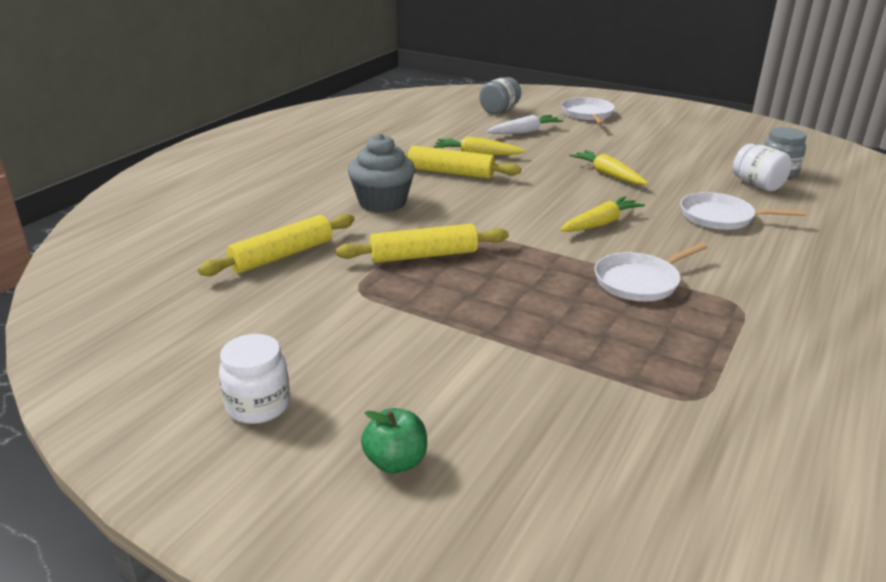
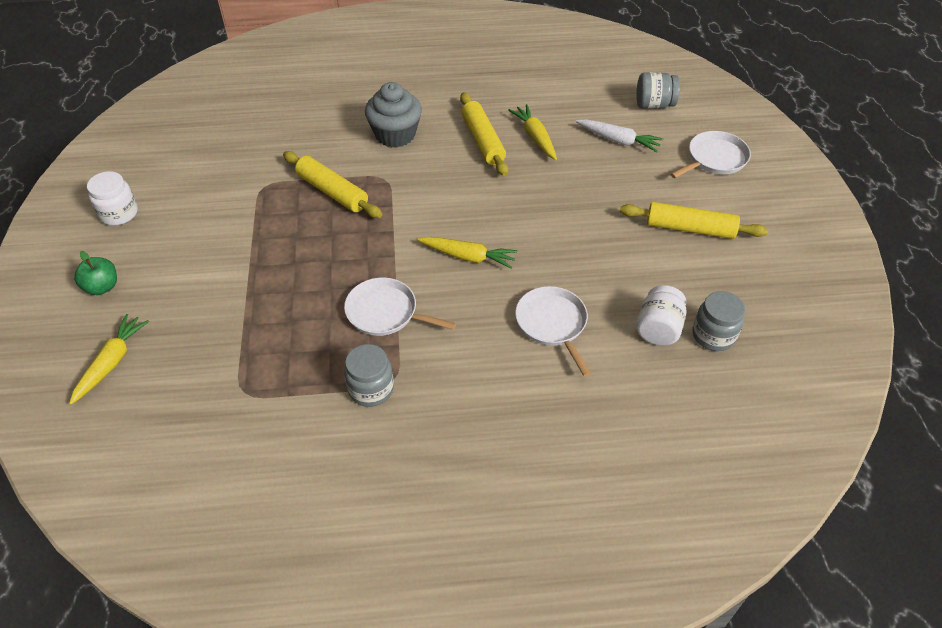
camera: 55 degrees right, 20 degrees up
(282, 256) = (279, 134): yellow rolling pin -> yellow rolling pin (690, 228)
(608, 174) = (575, 225): yellow carrot -> yellow carrot (111, 362)
(744, 320) = (371, 389): none -> grey jar

